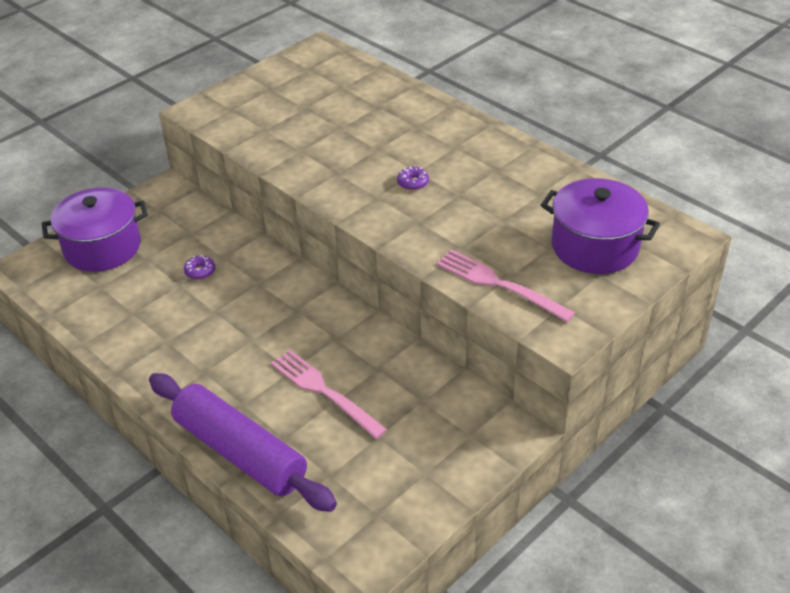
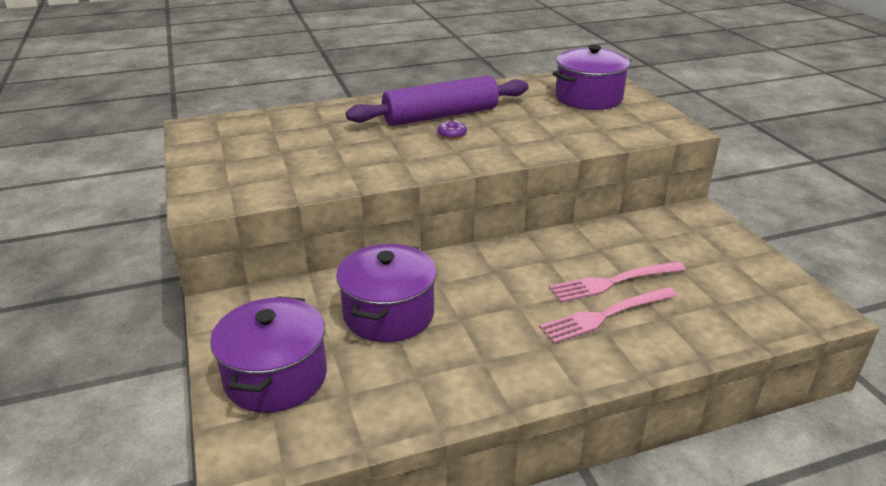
camera: 65 degrees left, 10 degrees down
(200, 271) = (388, 314): purple donut -> purple pot
(240, 452) = (672, 348): purple rolling pin -> purple rolling pin (441, 116)
(498, 284) = (608, 134): pink fork -> pink fork (605, 316)

